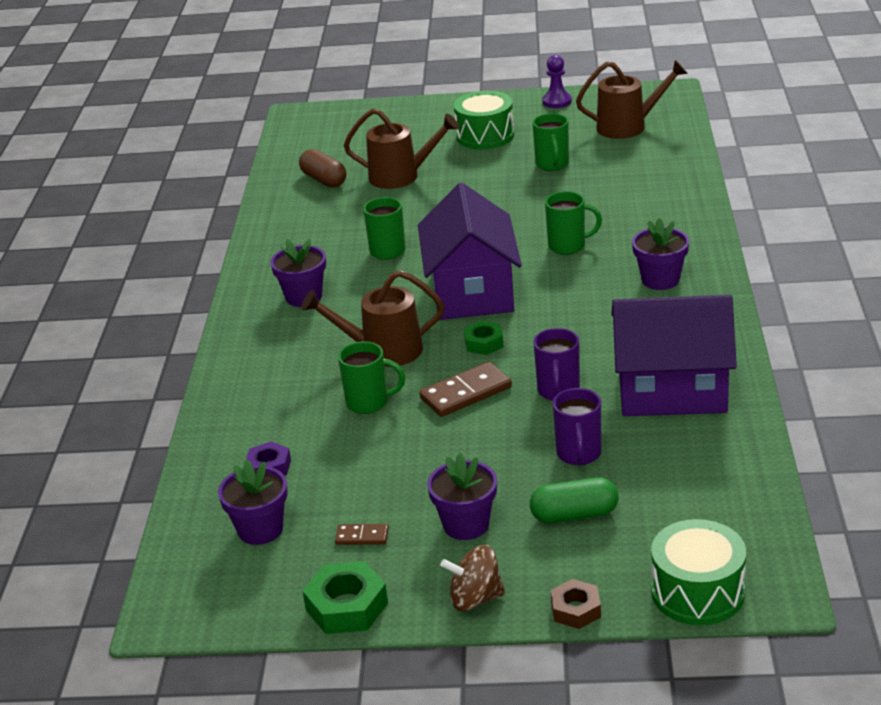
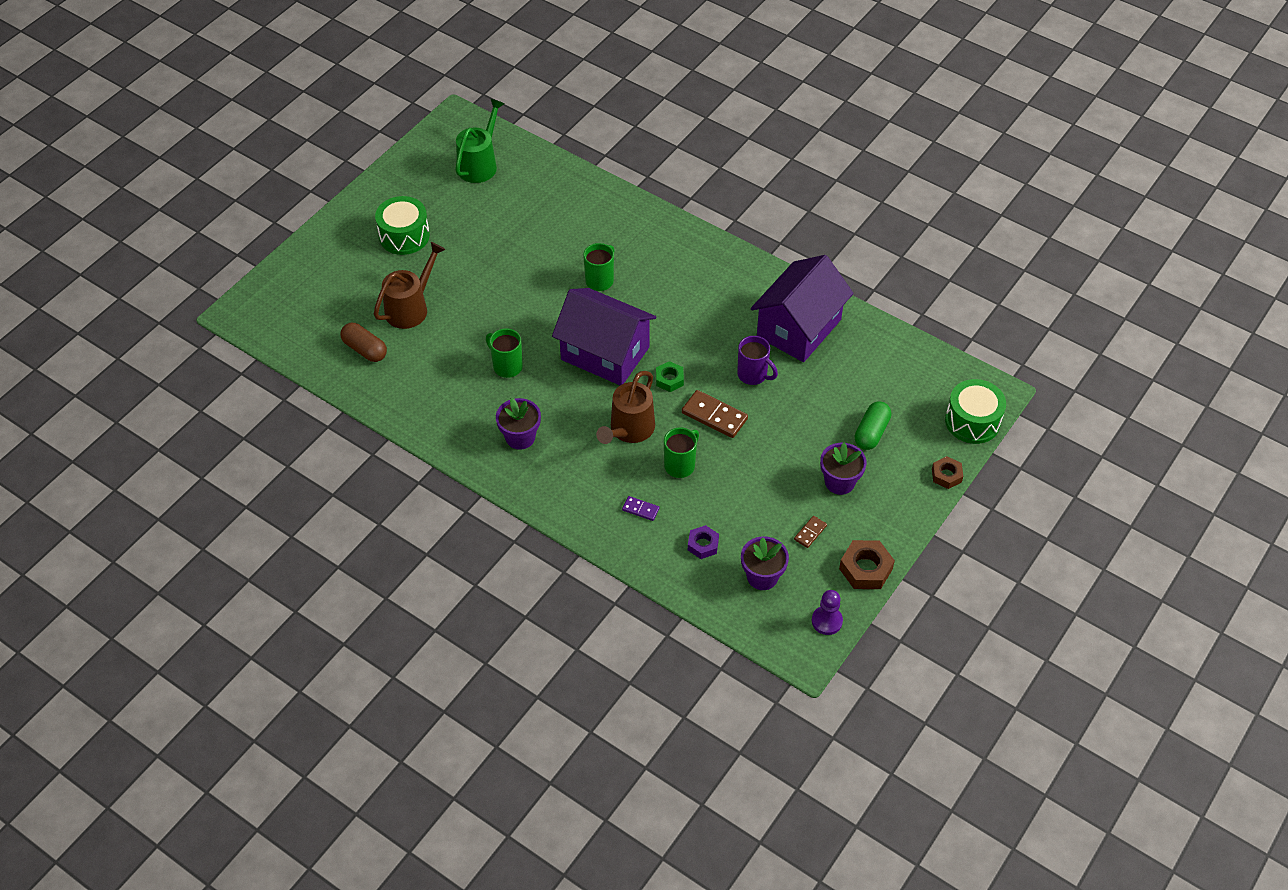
camera: 60 degrees left, 20 degrees up
(280, 405) = (640, 509): none -> purple domino
(324, 180) = (365, 349): brown capsule -> brown capsule turned 45 degrees clockwise
(347, 606) = (865, 569): green nut -> brown nut
(466, 393) = (714, 416): brown domino -> brown domino turned 60 degrees counterclockwise
(475, 598) = (904, 511): brown spinning top -> none
(552, 165) = (487, 228): green mug -> none
(557, 101) = (399, 174): purple pawn -> purple pawn (827, 621)
(579, 454) = (820, 400): purple mug -> none
(628, 126) = (480, 164): brown watering can -> green watering can
(660, 280) = (683, 264): purple flower pot -> none

